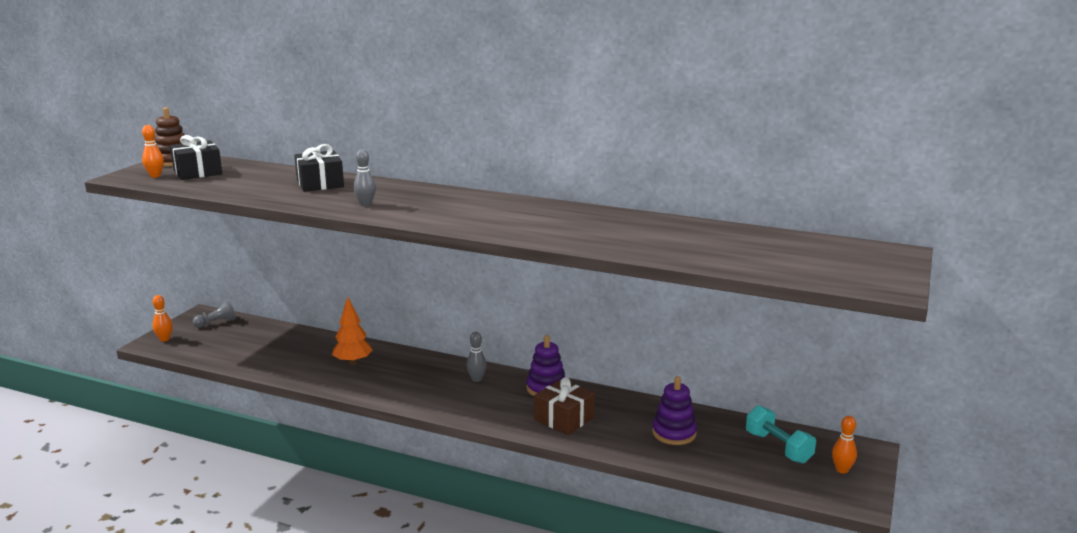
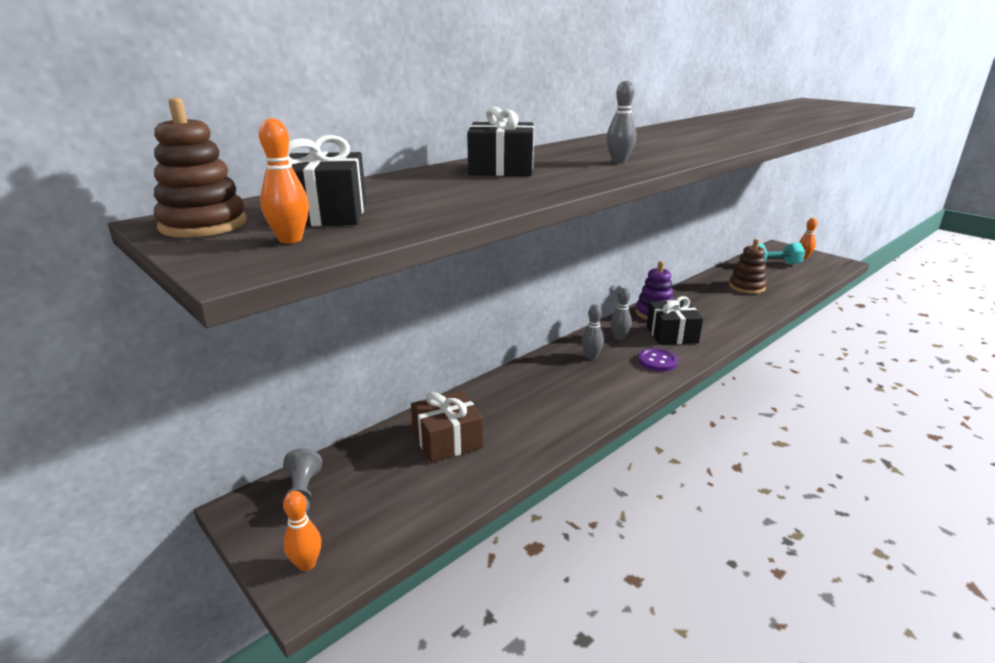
camera: 65 degrees left, 5 degrees up
(353, 362) = (535, 397): orange tree -> none
(430, 372) = (591, 357): none -> grey bowling pin
(442, 401) = (657, 361): none -> purple button
(504, 402) = (672, 334): none -> black gift
(564, 419) = (712, 317): brown gift -> brown gift (447, 440)
(674, 433) = (746, 287): purple stacking toy -> brown stacking toy

